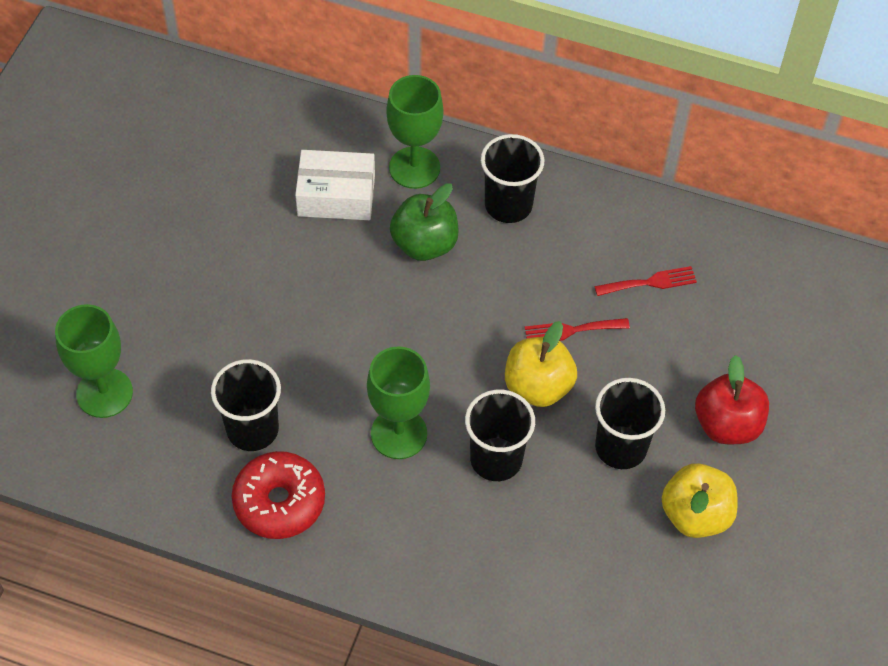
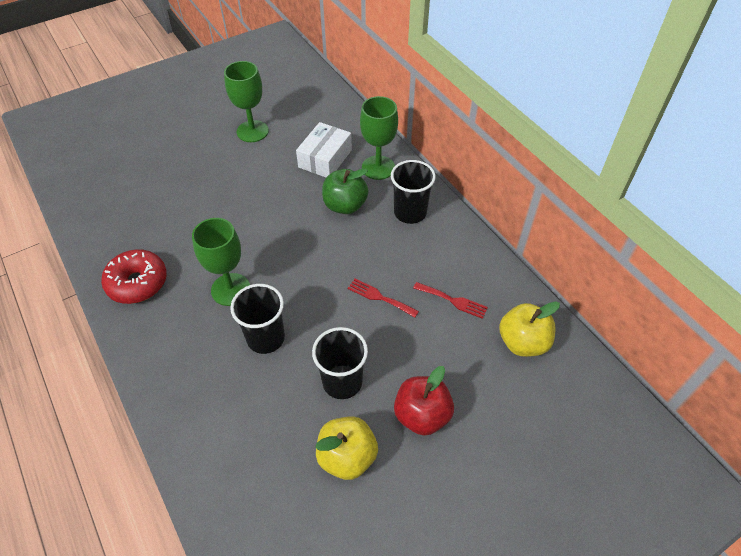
camera: 40 degrees right, 5 degrees down
(104, 393) = (124, 181): green goblet -> green goblet (252, 131)
(252, 429) = (166, 240): black cup -> none
(336, 195) = (325, 158): white box -> white box turned 75 degrees clockwise
(538, 386) = (329, 315): yellow apple -> yellow apple (522, 342)

